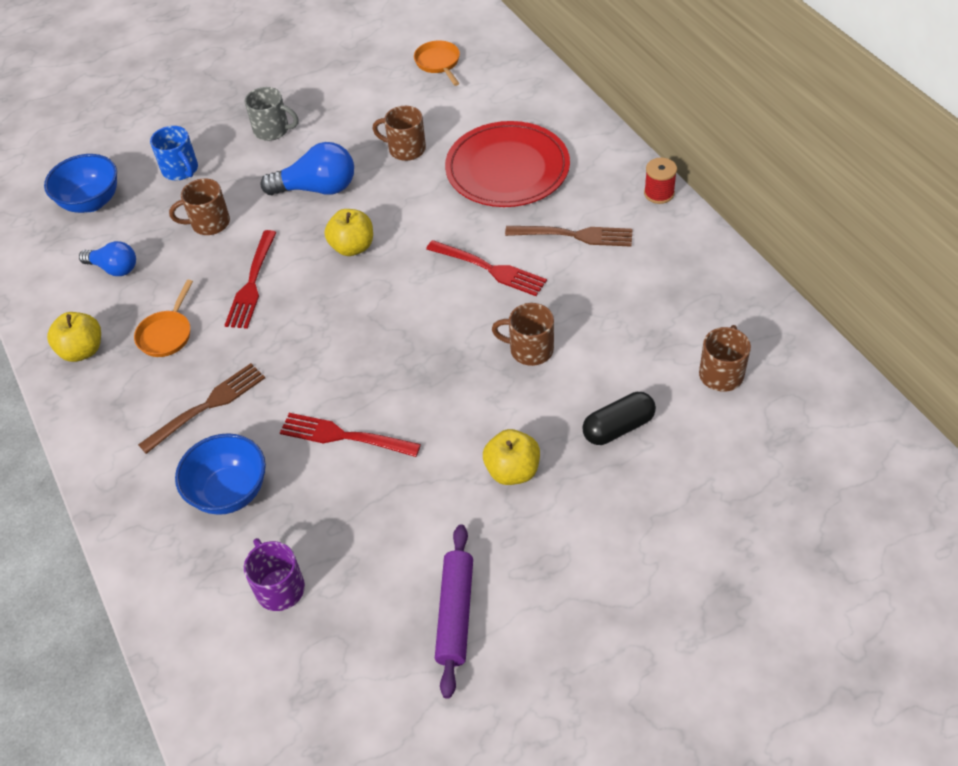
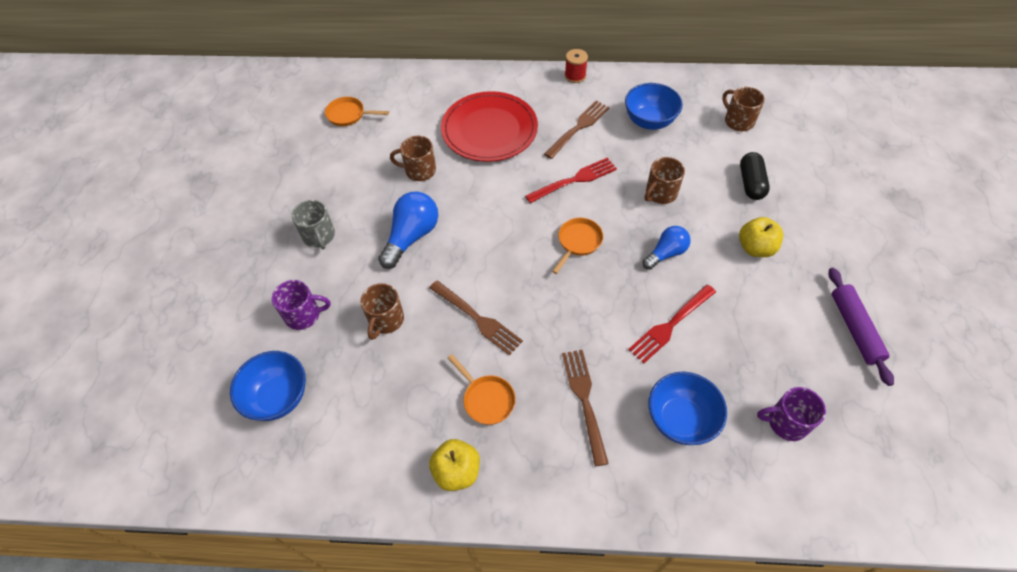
camera: 60 degrees left, 5 degrees up
(114, 268) = (378, 409): blue light bulb -> blue light bulb (666, 253)
(181, 170) = (304, 315): blue mug -> purple mug
(252, 283) = (477, 319): red fork -> brown fork
(273, 130) = (319, 236): grey mug -> grey mug turned 105 degrees clockwise
(352, 247) = (491, 242): yellow apple -> none
(403, 312) = (578, 242): none -> orange pan
(405, 149) = (419, 170): brown mug -> brown mug turned 45 degrees clockwise
(455, 613) = (854, 328): purple rolling pin -> purple rolling pin turned 45 degrees clockwise
(642, 290) = (649, 121): none -> blue bowl

